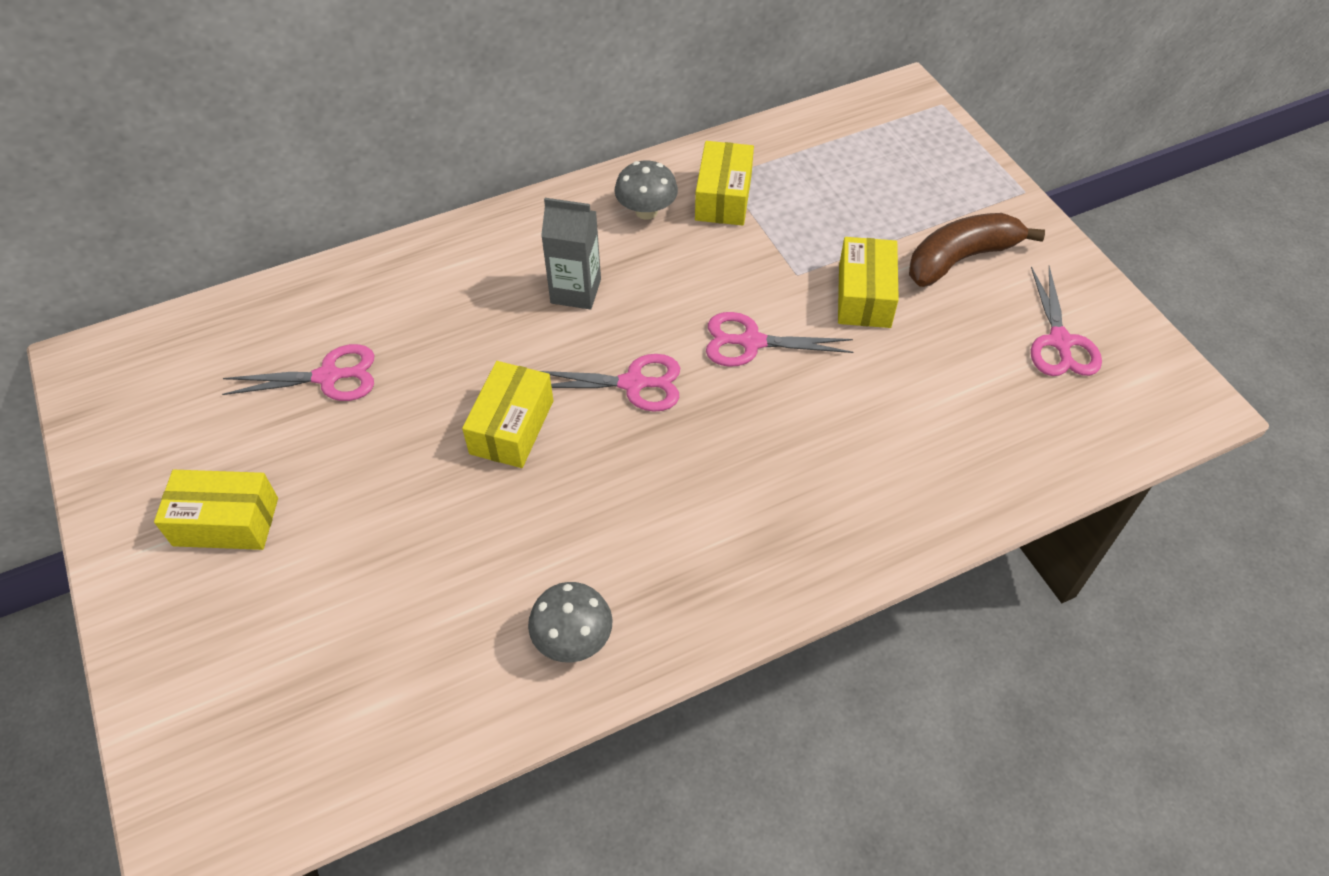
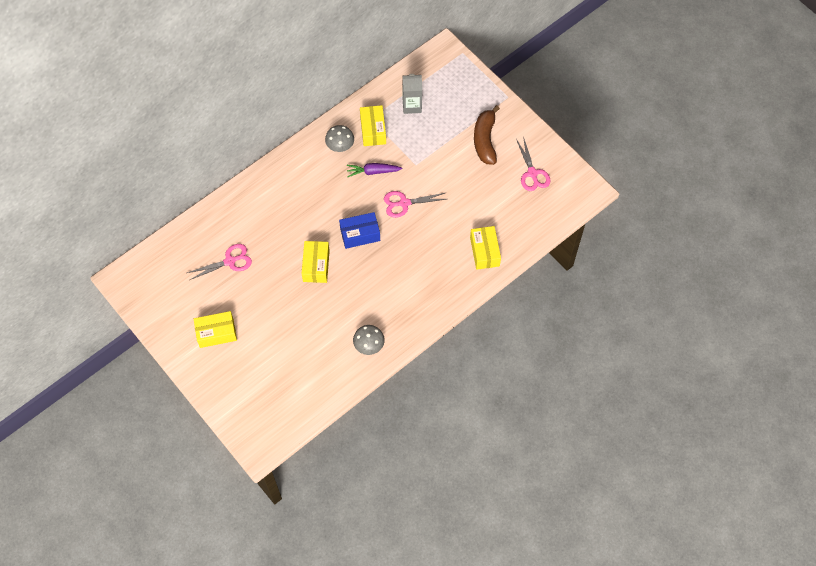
camera: 15 degrees left, 10 degrees up
(576, 291) = (321, 195): grey carton -> grey carton (412, 105)
(633, 384) = (360, 234): pink scissors -> blue box
(700, 269) = (373, 172): none -> purple carrot
(864, 296) = (447, 169): yellow box -> yellow box (484, 252)
(961, 258) = (485, 140): brown banana -> brown banana turned 45 degrees counterclockwise

